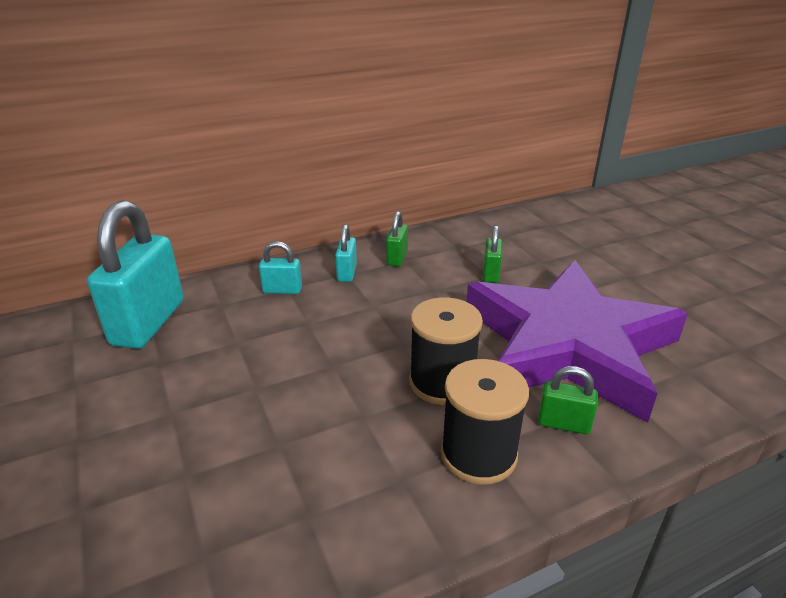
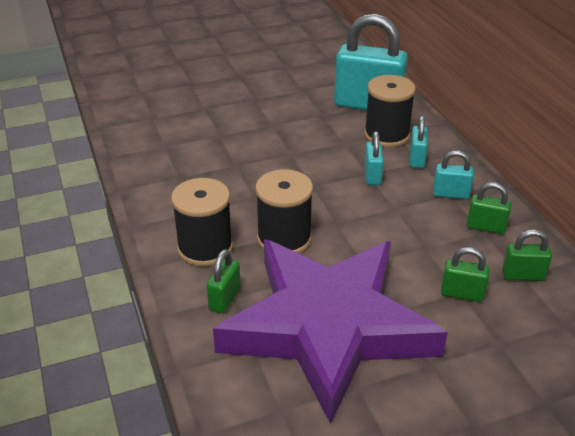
camera: 95 degrees right, 5 degrees up
(227, 309) = (386, 135): none -> black spool
(313, 319) = (372, 176): none -> turquoise padlock
(457, 246) = (523, 275): none -> green padlock

